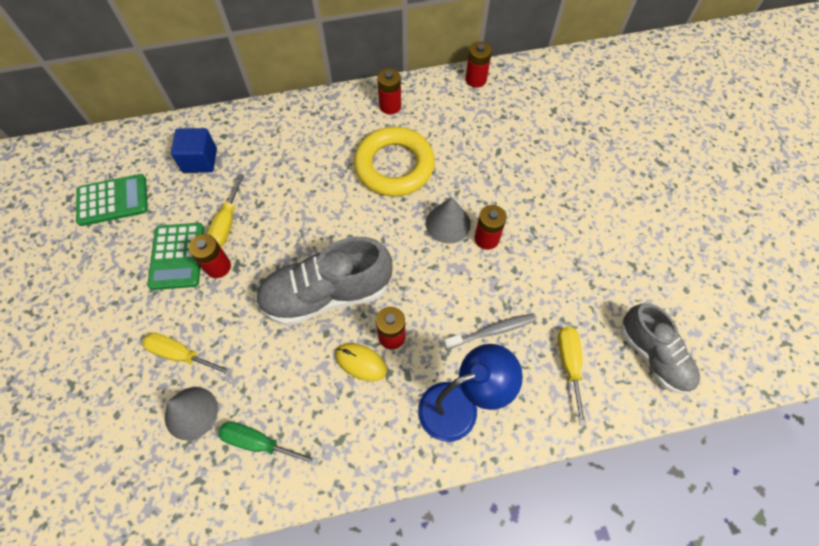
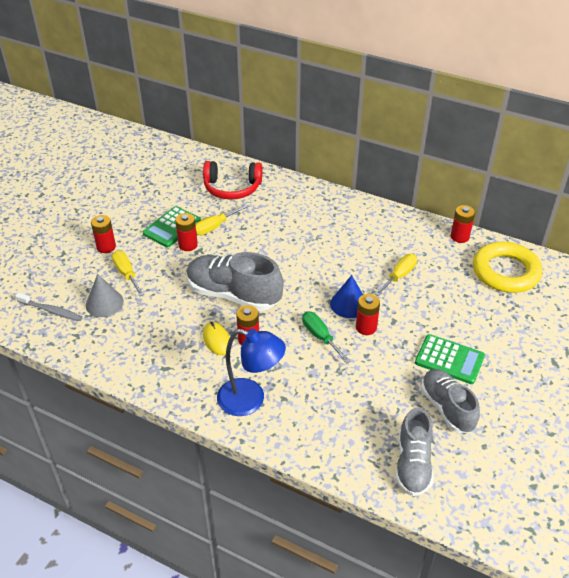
camera: 40 degrees right, 20 degrees down
(113, 200) = (166, 182): green calculator -> green calculator (449, 359)
(200, 160) = (232, 188): blue cube -> red headphones
(259, 443) = (123, 339): green screwdriver -> green screwdriver (320, 337)
(390, 106) = (380, 221): red battery -> red battery (106, 247)
(394, 166) = (347, 254): yellow ring -> yellow ring (505, 272)
(448, 223) = (349, 304): grey cone -> blue cone
(492, 331) = (314, 377): grey toothbrush -> grey toothbrush (51, 311)
(569, 365) = (345, 428): yellow screwdriver -> yellow screwdriver (399, 276)
(626, 274) = (447, 408): none -> grey shoe

